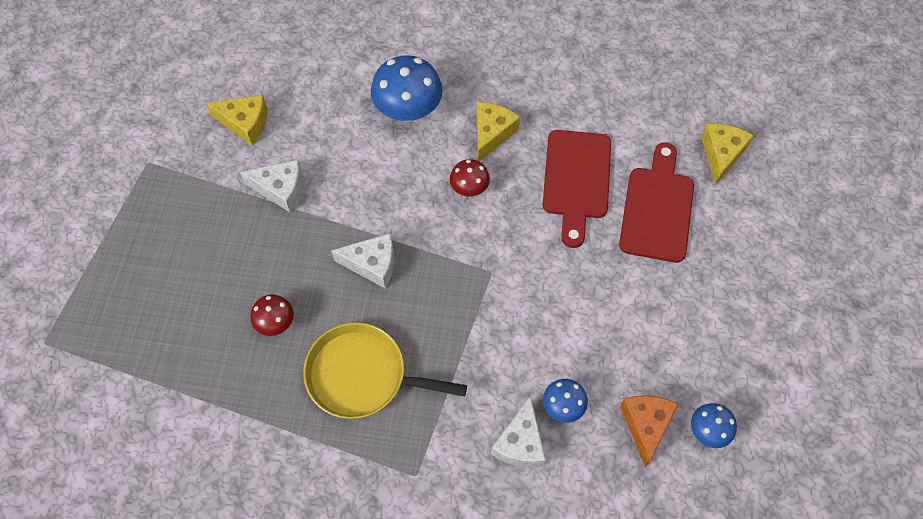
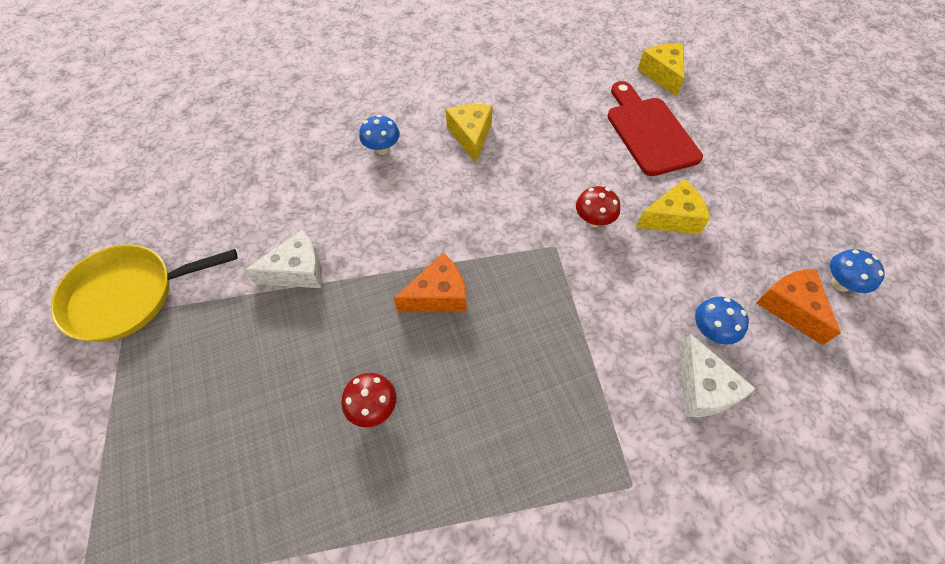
camera: 30 degrees left, 5 degrees down
(245, 123) = (222, 228): yellow cheese -> yellow cheese (672, 218)
(362, 375) = (502, 411): yellow pan -> yellow pan (128, 296)
(372, 264) = (438, 295): white cheese -> orange cheese
(408, 110) = (382, 149): blue mushroom -> blue mushroom, size x0.54
(469, 188) = (483, 186): red mushroom -> red mushroom (593, 220)
(576, 180) = (569, 140): red cutting board -> none

